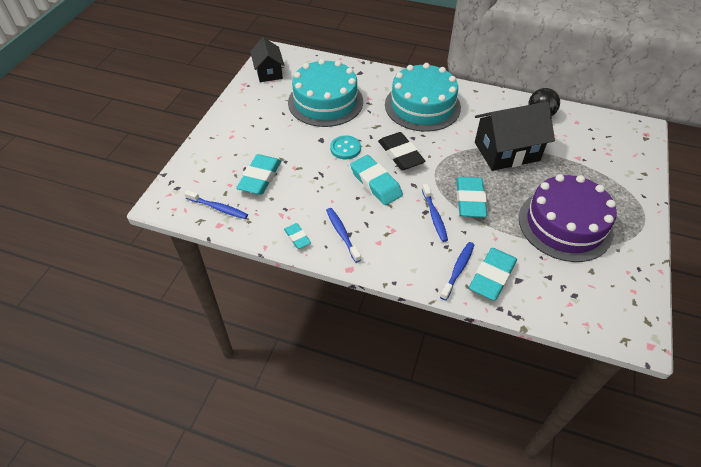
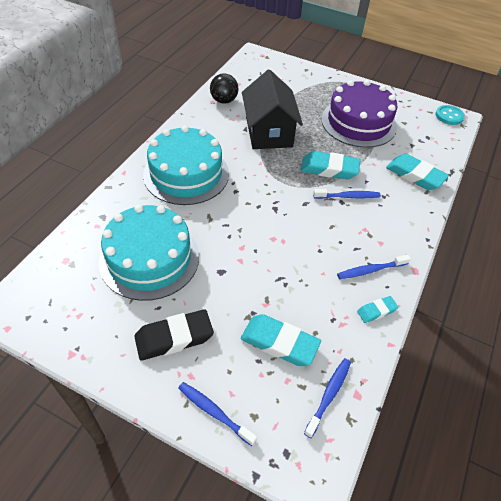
camera: 85 degrees left, 0 degrees up
(269, 72) = (56, 318): black house -> none
(345, 148) = (241, 250): turquoise button -> turquoise button (449, 116)
(376, 183) = (300, 232): turquoise eraser -> none
(400, 155) = (260, 205): black eraser -> black eraser (174, 338)
(458, 270) = (409, 194): blue toothbrush -> blue toothbrush (214, 412)

